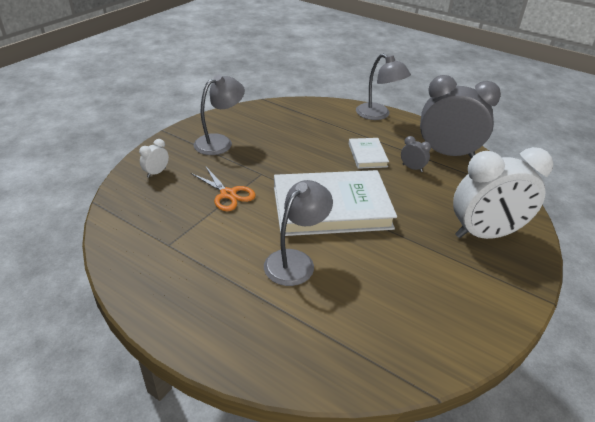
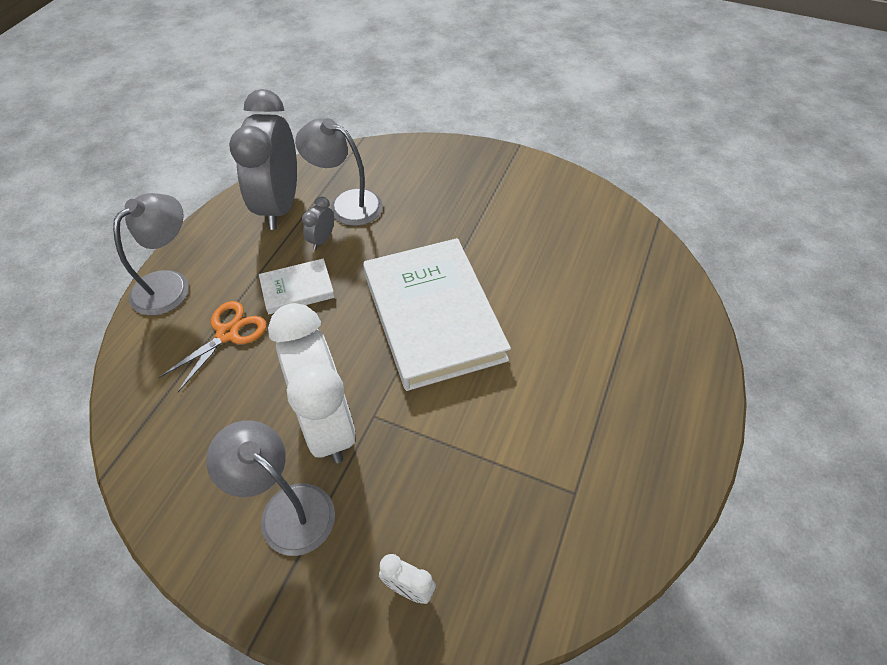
camera: 100 degrees left, 15 degrees up
(228, 194) = (440, 448): orange scissors -> orange scissors (228, 333)
(296, 261) = (546, 338): grey lamp -> grey lamp (346, 204)
(485, 234) = (439, 180): white clock -> white clock (327, 423)

